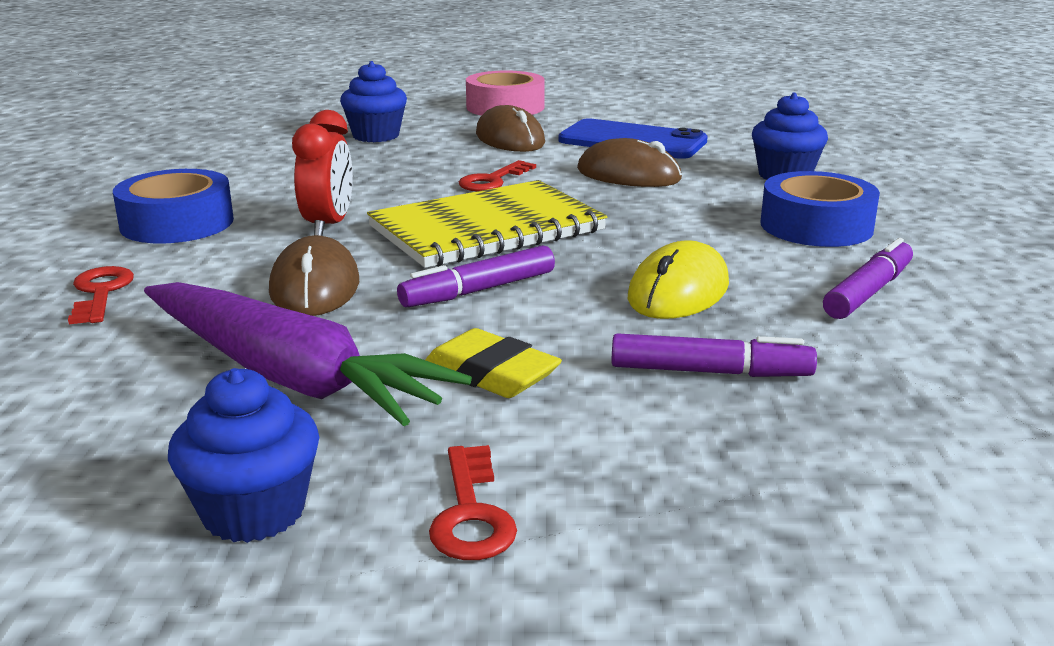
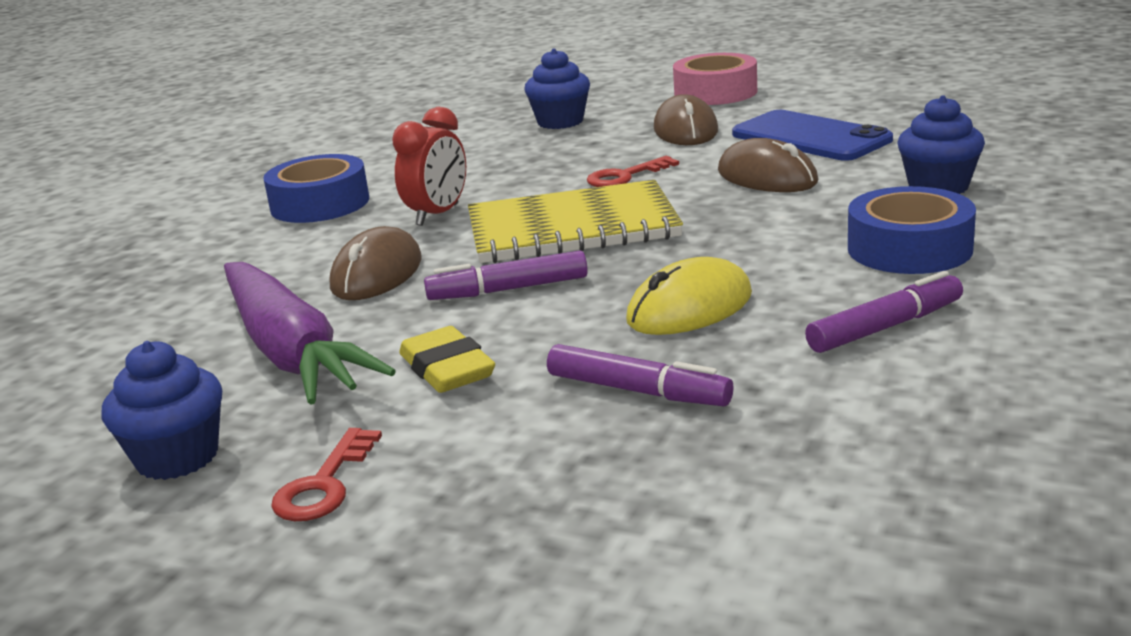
camera: 25 degrees right, 0 degrees up
(101, 293) = (215, 264): red key -> none

